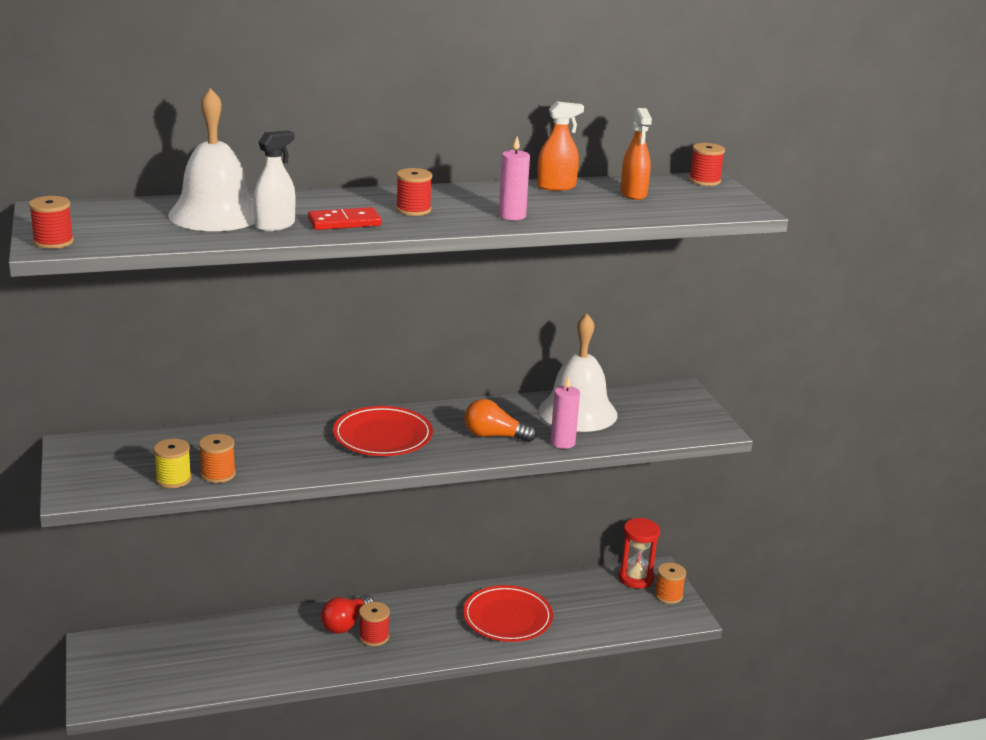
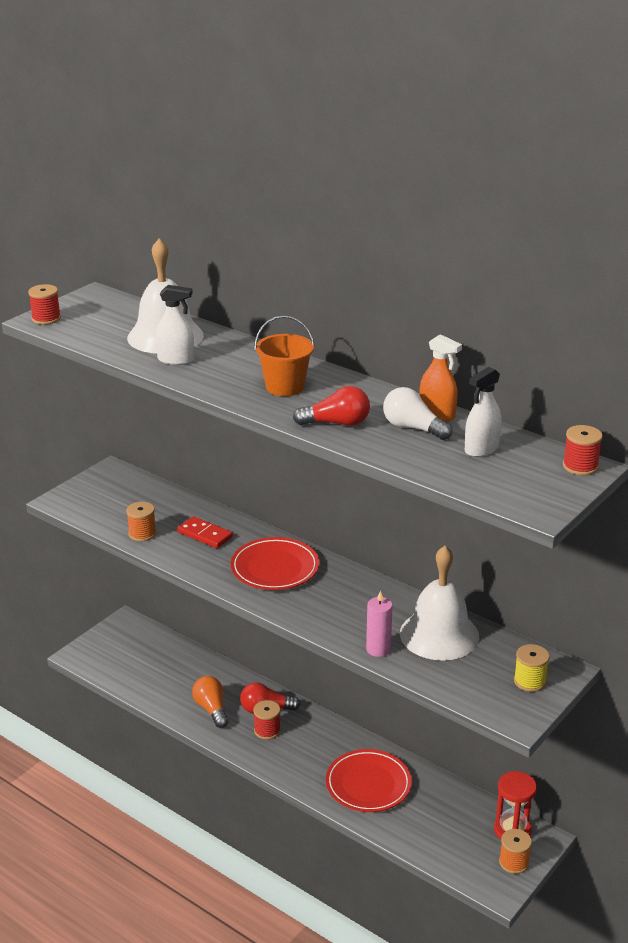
camera: 55 degrees right, 5 degrees up
(173, 479) = (116, 522): yellow spool -> yellow spool (529, 681)
(344, 222) = (219, 376): red domino -> red domino (205, 534)
(413, 210) = (285, 387): red spool -> orange bucket
(494, 436) = (343, 613): orange light bulb -> orange light bulb (211, 709)
(512, 216) = (337, 423): pink candle -> red light bulb
(564, 199) = (413, 428): none -> white light bulb
(633, 194) = (481, 449): orange spray bottle -> white spray bottle

